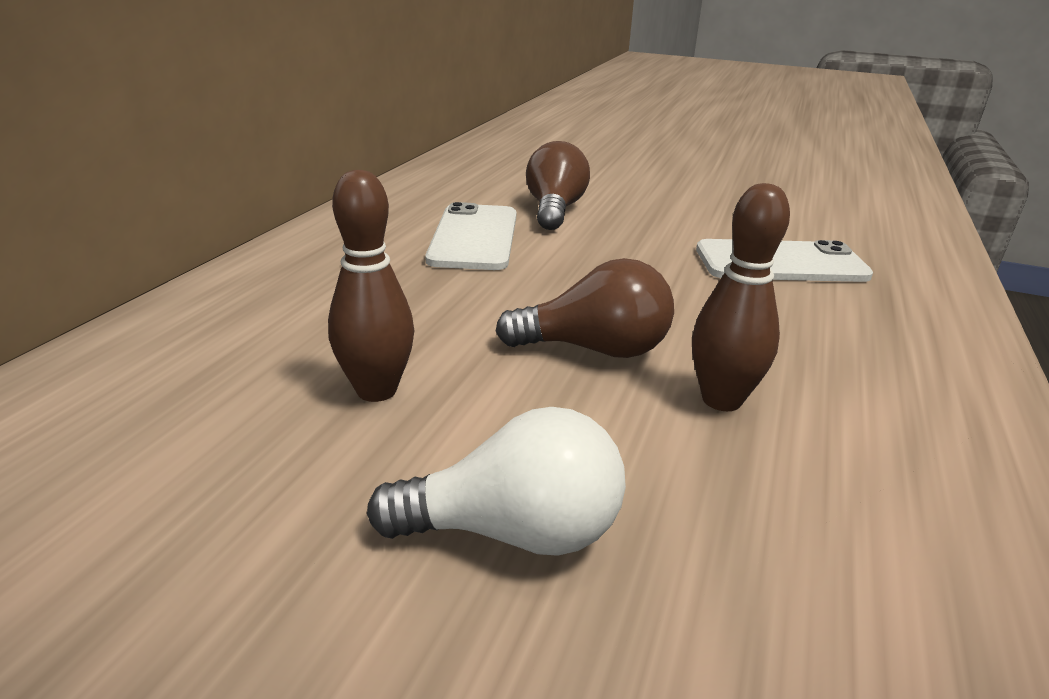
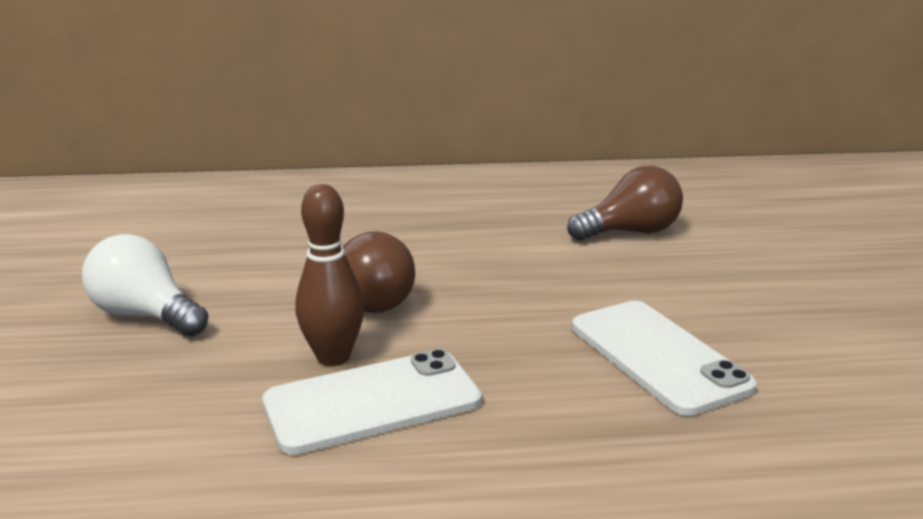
camera: 65 degrees right, 5 degrees down
(376, 390) = (260, 249): brown bowling pin -> none
(474, 237) = (519, 219): white phone -> white phone (372, 402)
(514, 532) = (146, 316): white light bulb -> white light bulb turned 150 degrees clockwise

